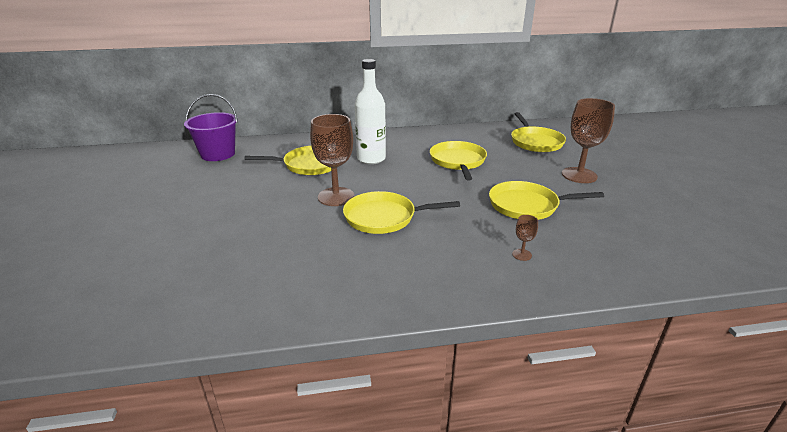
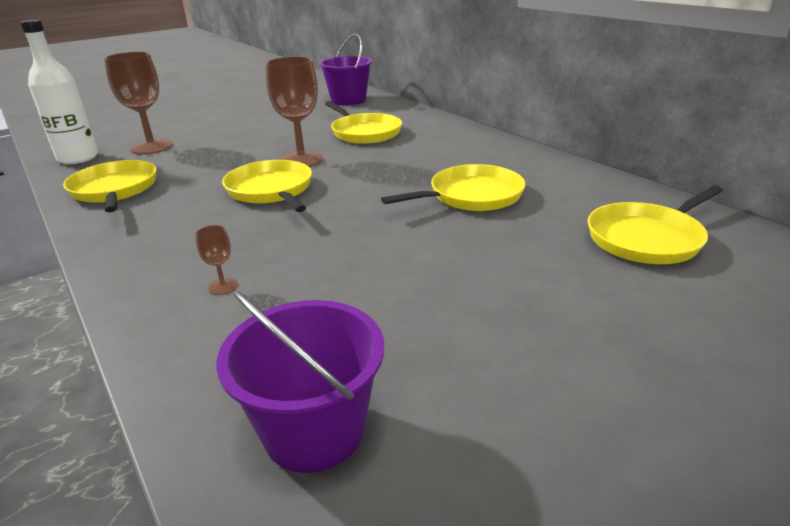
camera: 65 degrees right, 0 degrees up
(371, 159) = (414, 151): white bottle -> white bottle (78, 158)
(527, 205) = (374, 268): yellow pan -> yellow pan (114, 190)
(579, 175) = (549, 302): brown goblet -> brown goblet (152, 147)
(661, 247) = (314, 430): none -> purple bucket

